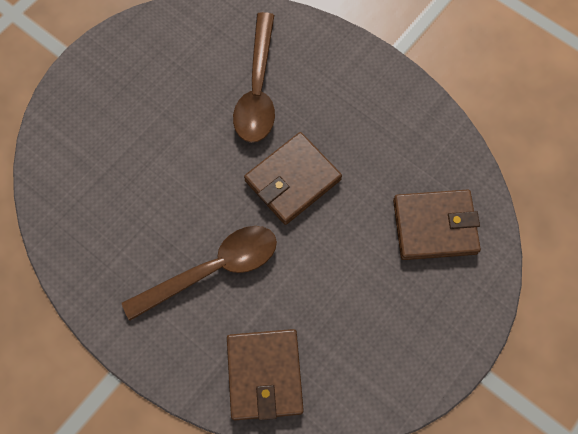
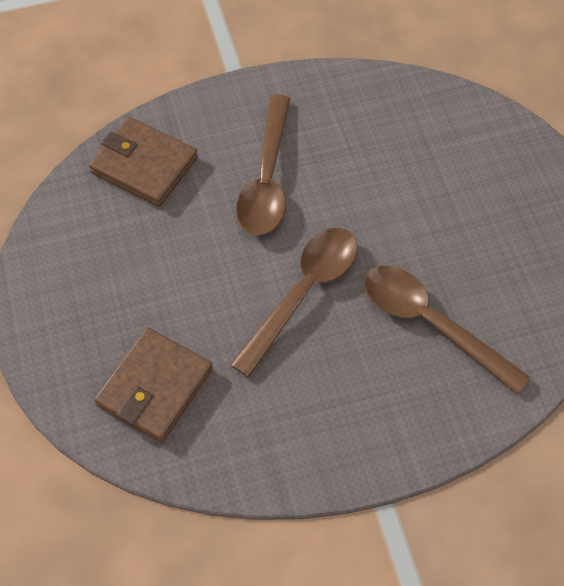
camera: 125 degrees right, 10 degrees down
(292, 180) = (303, 293): brown wallet -> brown spoon

